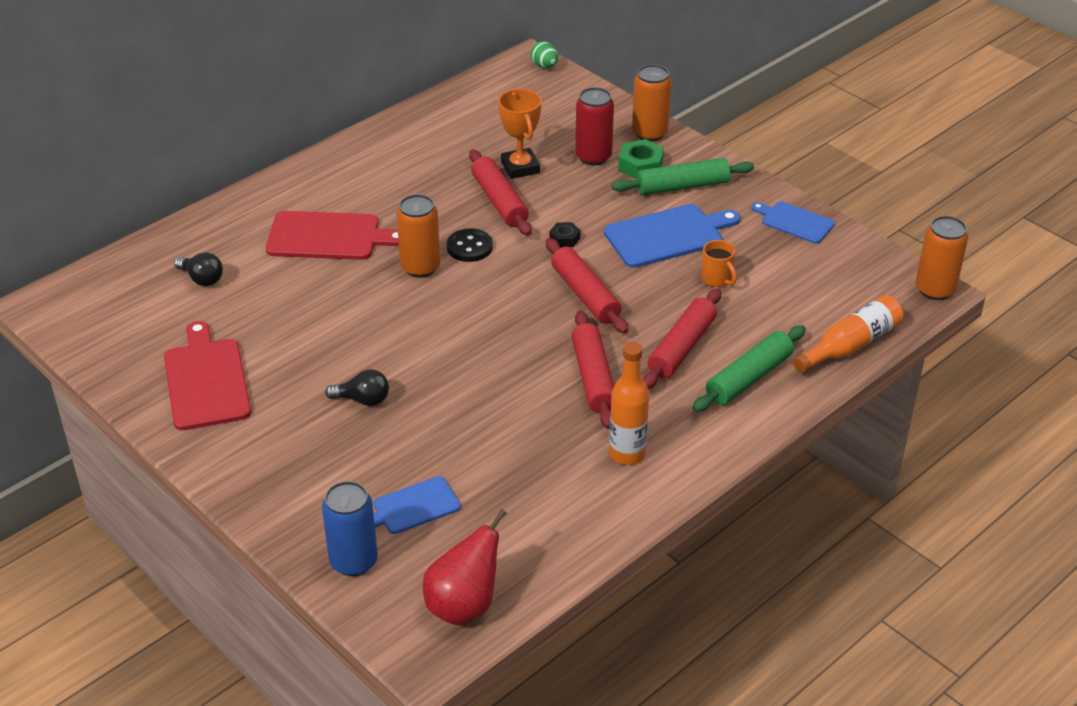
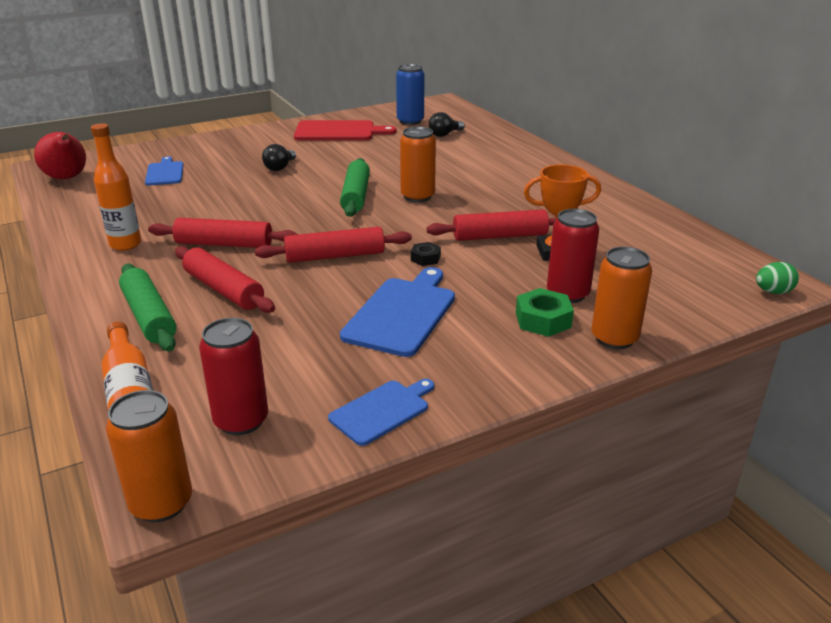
camera: 105 degrees right, 10 degrees down
(328, 236) = (476, 170): red cutting board -> none
(353, 561) = (142, 155): blue can -> blue can (410, 121)
(469, 247) = (435, 217): black button -> none
(667, 235) = (402, 313): blue cutting board -> blue cutting board turned 150 degrees counterclockwise
(682, 186) = (492, 340): green rolling pin -> green rolling pin (356, 196)
(717, 279) = (308, 329): orange mug -> none
(844, 281) = (241, 420): none -> red can

